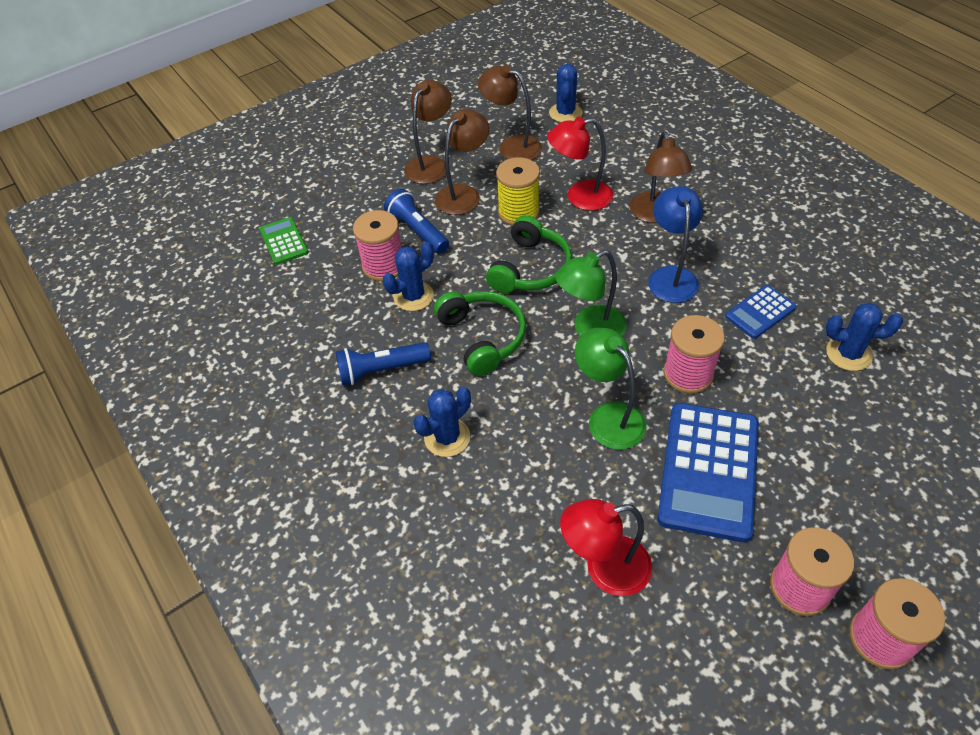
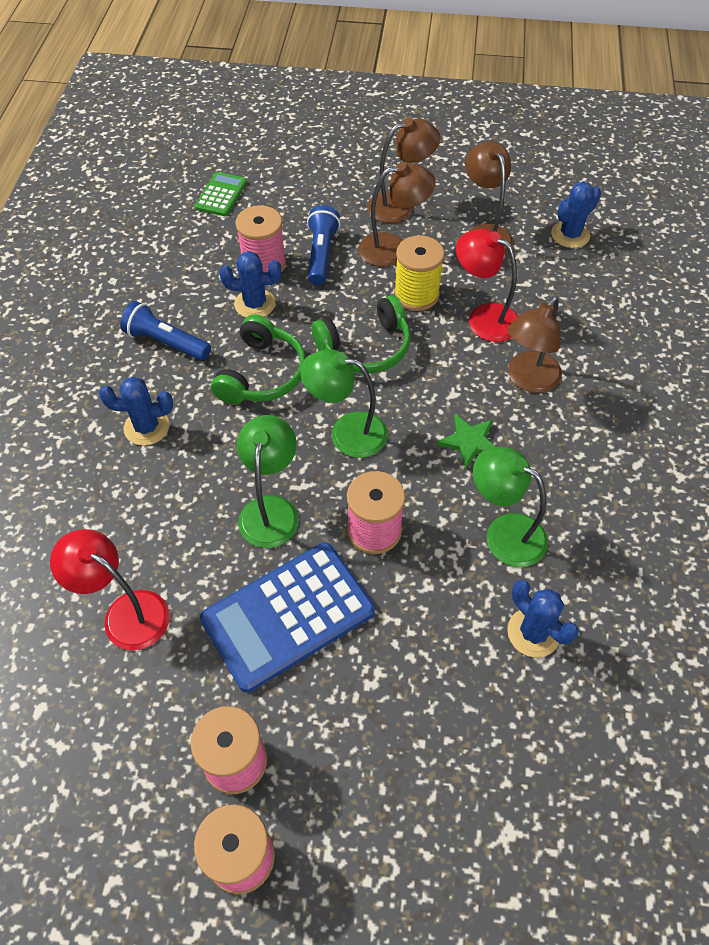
camera: 40 degrees right, 5 degrees up
(671, 276) = (469, 442): blue lamp -> green star
(760, 312) = (504, 533): blue calculator -> green lamp

